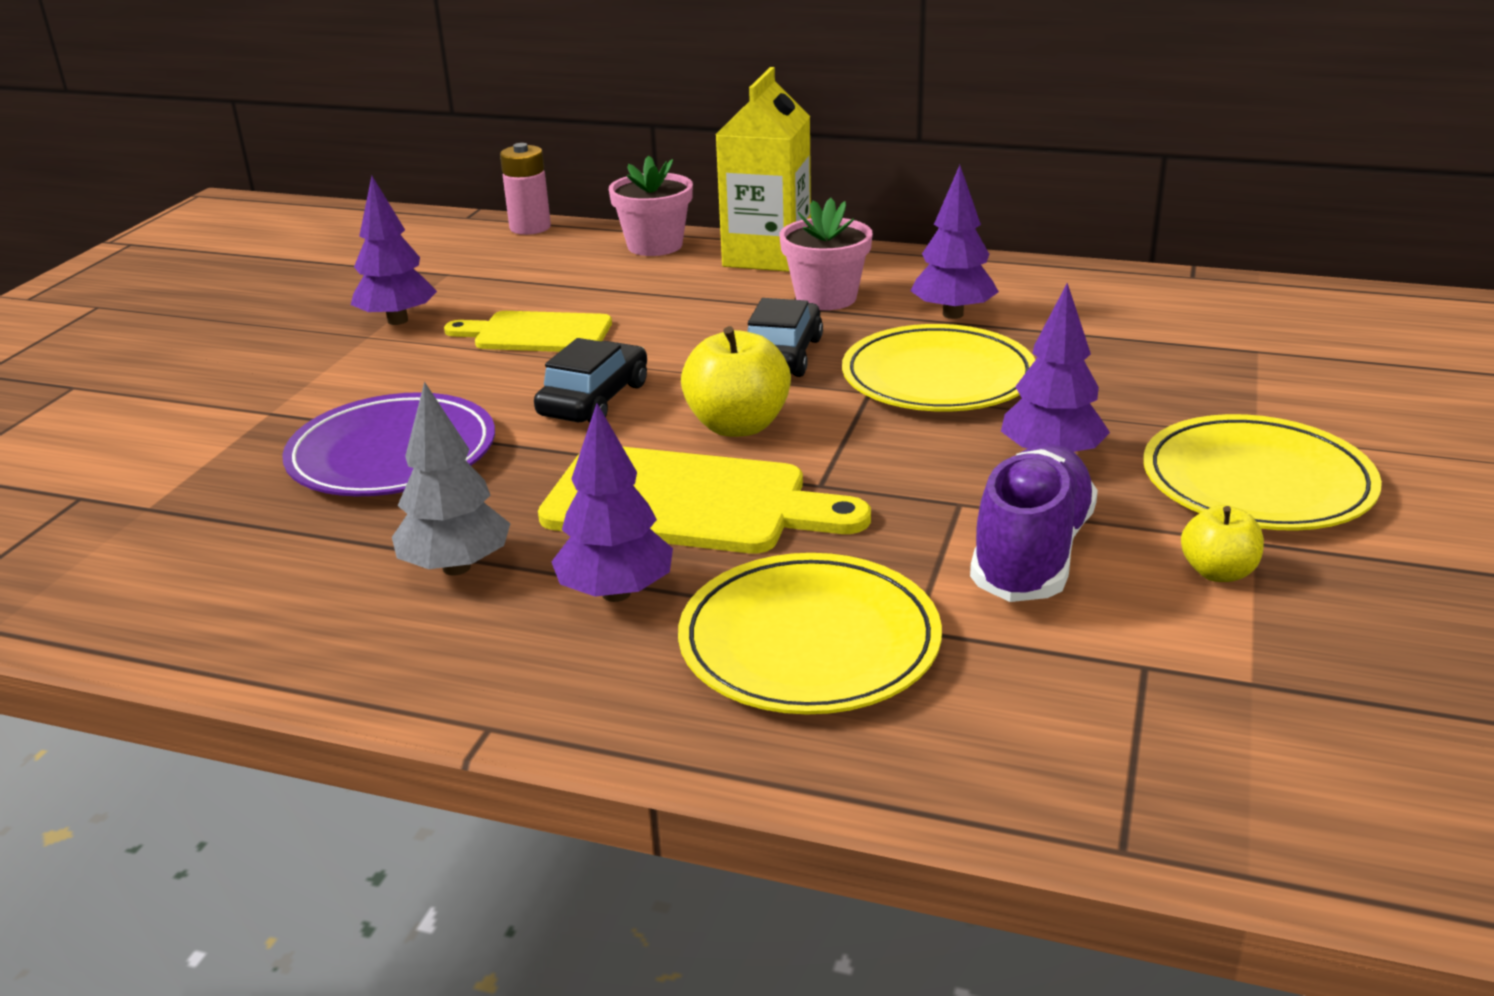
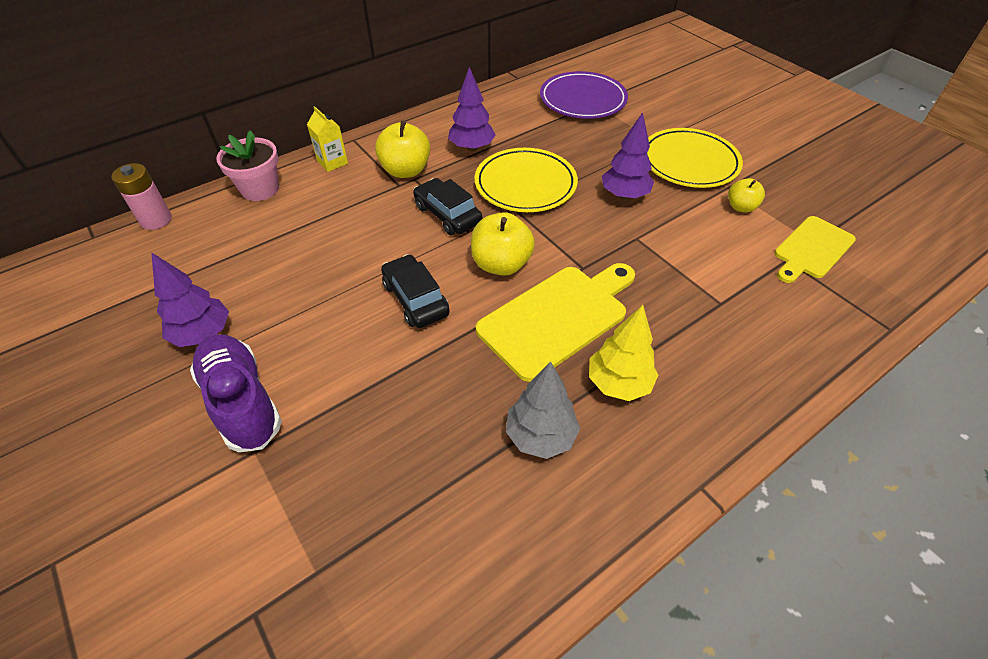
camera: 55 degrees left, 20 degrees up
(392, 454) = (383, 411): purple plate -> purple plate (582, 100)
(537, 333) = (307, 283): yellow cutting board -> yellow cutting board (812, 249)
(616, 593) = (618, 383): purple tree -> yellow tree
(767, 256) = (332, 162): yellow carton -> yellow carton, size x0.50
(809, 643) = (709, 339): yellow plate -> none
(826, 298) = (405, 170): pink flower pot -> yellow apple
(1031, 554) = (691, 242): purple shoe -> purple shoe (242, 401)

